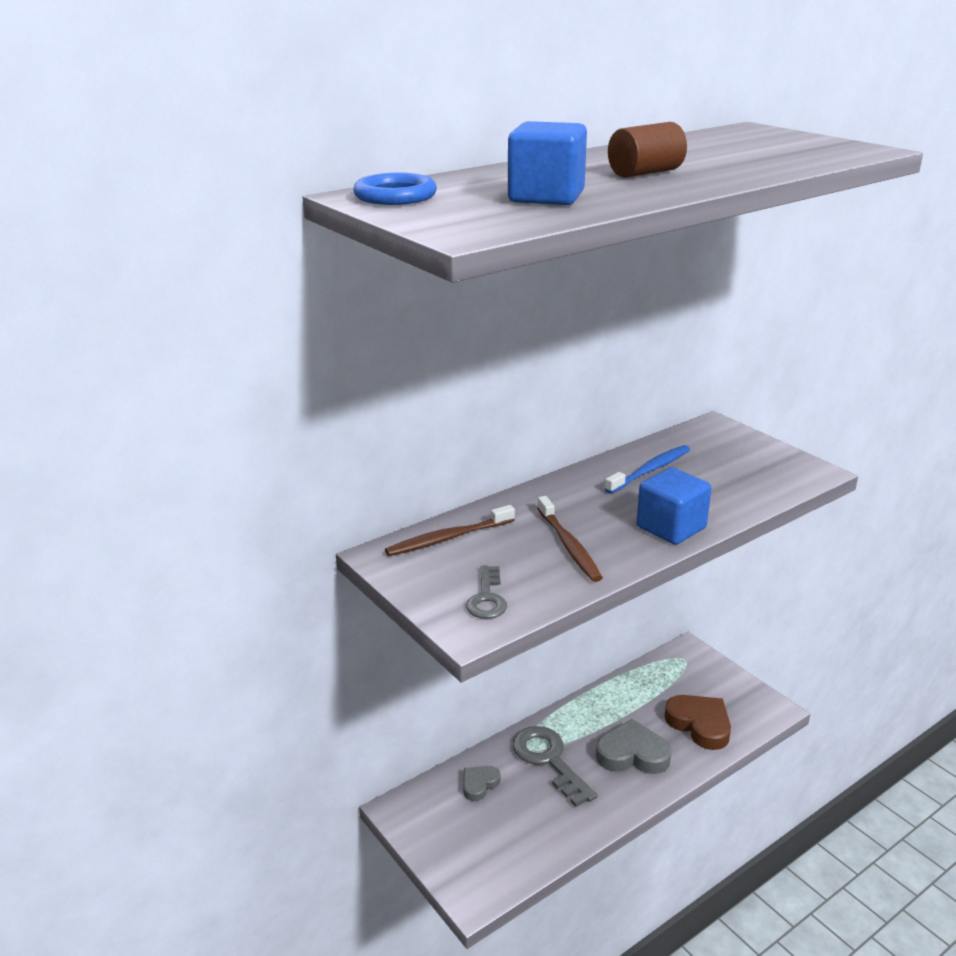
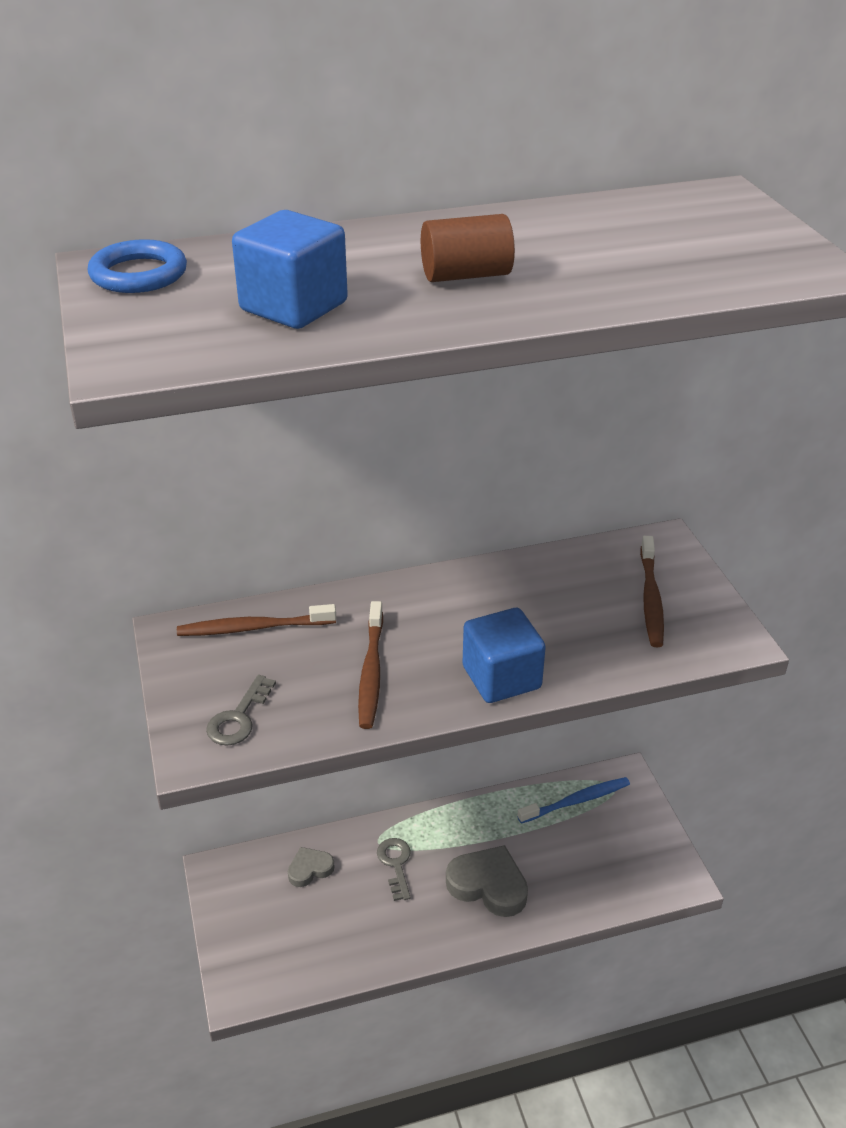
camera: 20 degrees right, 10 degrees up
(549, 760) = (395, 864): grey key -> grey key, size x0.59
(650, 470) = (538, 590): blue toothbrush -> blue toothbrush (577, 801)
(699, 724) = (584, 873): brown heart -> none
(735, 460) = (650, 599): none -> brown toothbrush

